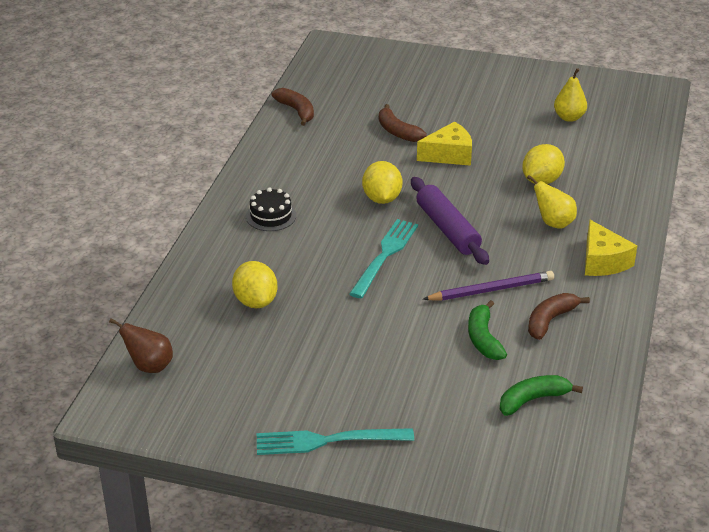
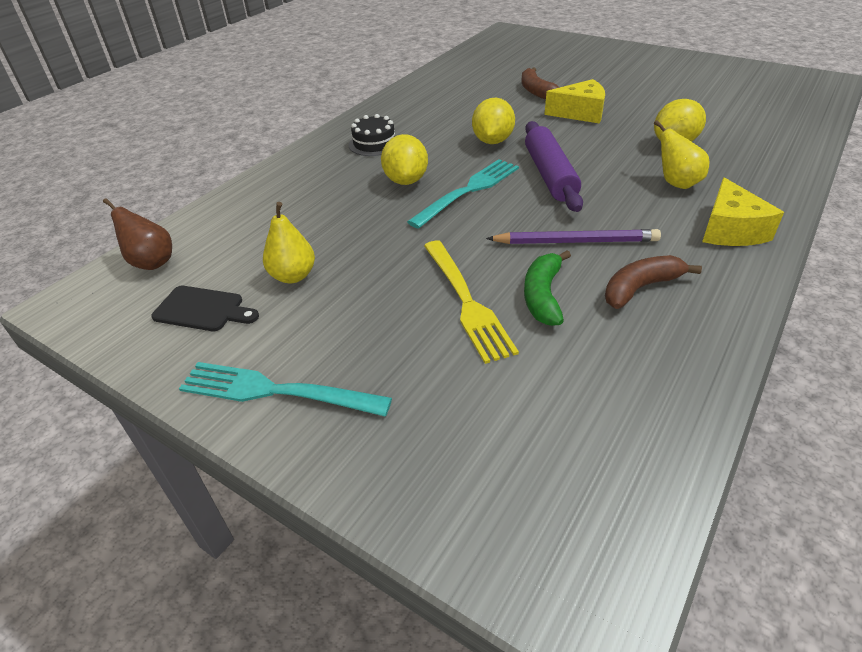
camera: 20 degrees right, 5 degrees up
(227, 396) = (202, 310): none -> black cutting board
(255, 301) = (306, 215): yellow lemon -> yellow lemon (406, 180)
(296, 111) = (450, 70): brown banana -> none
(429, 353) = (466, 301): none -> yellow fork
(532, 400) = (581, 391): green banana -> none
(569, 117) = (721, 95): yellow pear -> yellow pear (293, 276)

